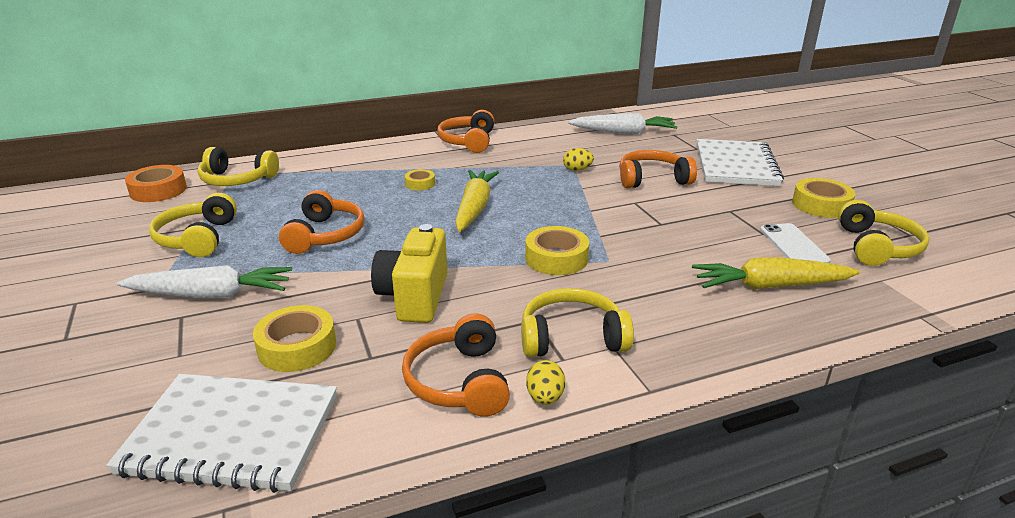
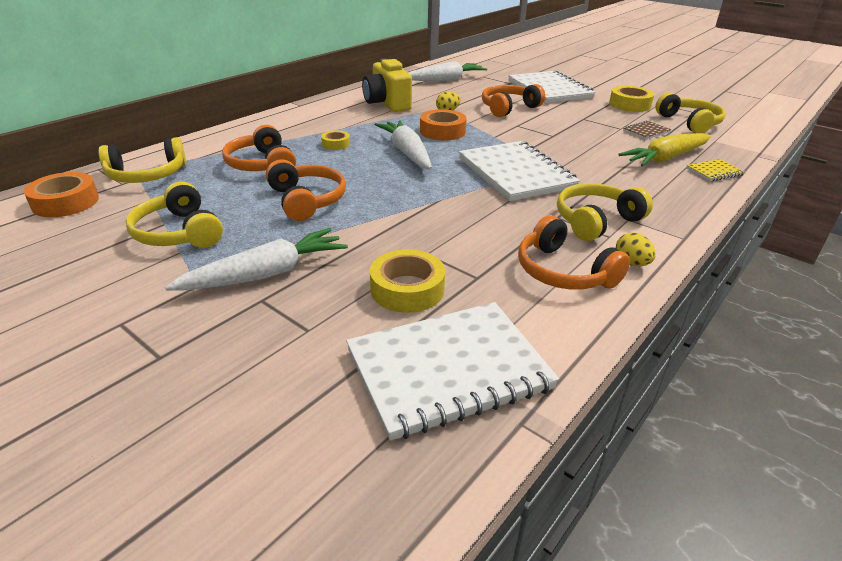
camera: 30 degrees left, 5 degrees up
(414, 297) = (450, 226): yellow camera -> yellow camera (387, 104)
(468, 141) = (332, 105): orange headphones -> orange headphones (262, 164)
(474, 208) = (407, 152): yellow carrot -> white carrot
(541, 192) = (442, 131): none -> orange tape
(556, 258) = (515, 173): yellow tape -> white notebook
(793, 245) = (646, 131): white phone -> brown notebook
(816, 321) = (714, 172): none -> yellow notebook

